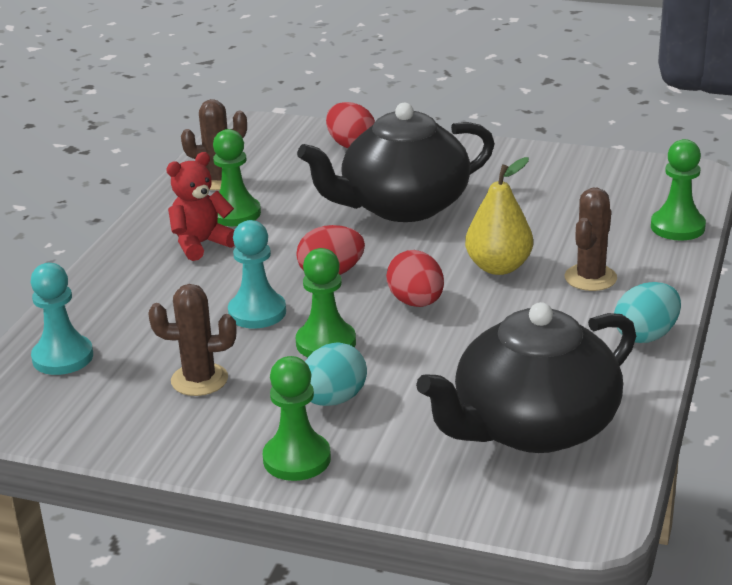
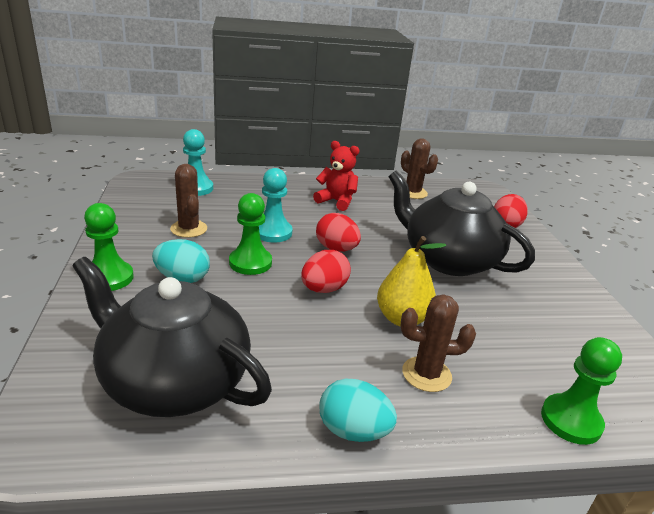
camera: 60 degrees right, 0 degrees up
(235, 214) = (380, 204): green pawn -> none

